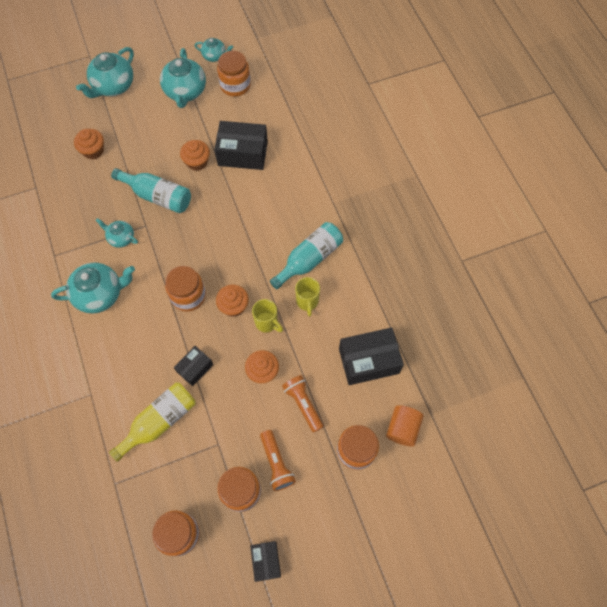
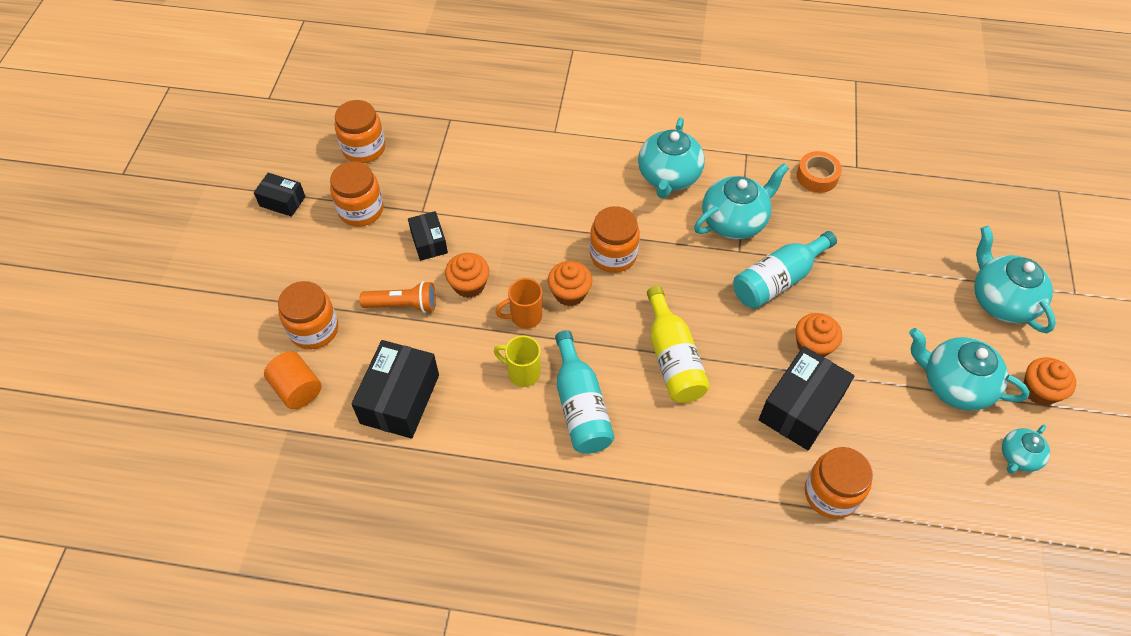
camera: 120 degrees right, 10 degrees down
(56, 206) = (817, 176): none -> orange tape
(93, 151) = (889, 240): orange cupcake -> orange cupcake (1039, 390)
(121, 238) = (734, 221): turquoise teapot -> turquoise teapot, size x1.78
(160, 421) = (483, 174): yellow bottle -> yellow bottle (672, 358)
(195, 368) = (519, 225): black box -> black box (429, 242)
(235, 85) = (942, 458): orange jar -> orange jar (831, 494)
(267, 323) = (525, 317): yellow mug -> orange mug
(276, 463) = (362, 251): orange flashlight -> none

